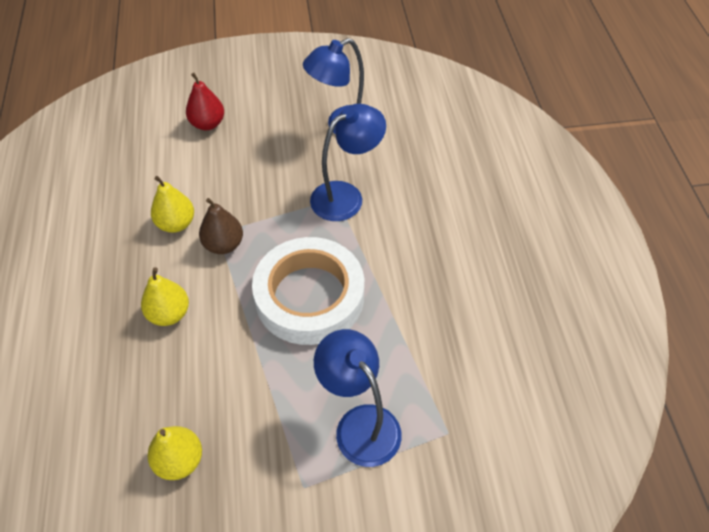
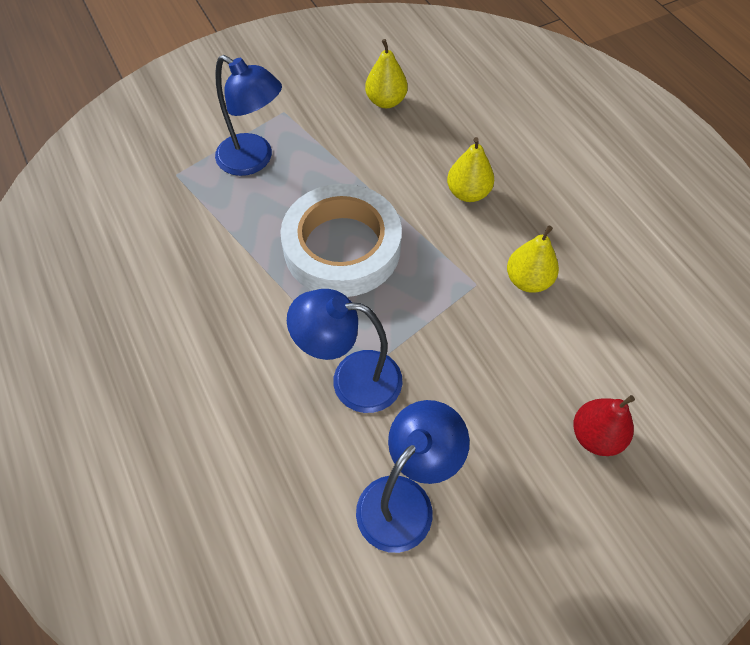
camera: 160 degrees right, 5 degrees up
(224, 244) = (461, 273): brown pear -> none
(346, 196) = (351, 379): blue lamp -> blue lamp turned 60 degrees clockwise

